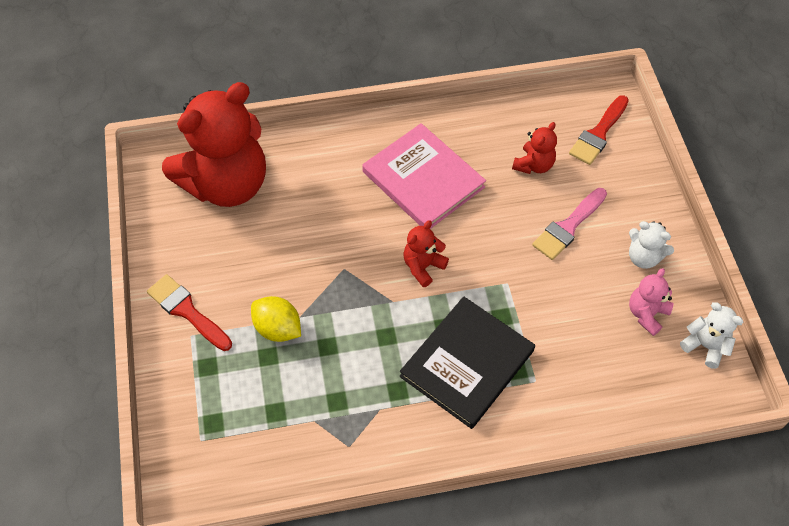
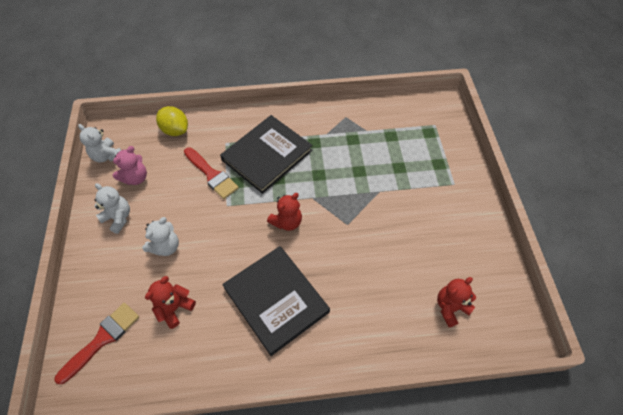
camera: 175 degrees left, 0 degrees up
(187, 311) = (460, 200): red brush -> red brush (212, 175)
(226, 184) = (450, 307): red teddy bear -> red teddy bear, size x0.42
(278, 328) = (394, 184): yellow lemon -> yellow lemon (175, 130)
(423, 179) = (276, 299): pink book -> black book
(568, 227) = (166, 246): pink brush -> white teddy bear

